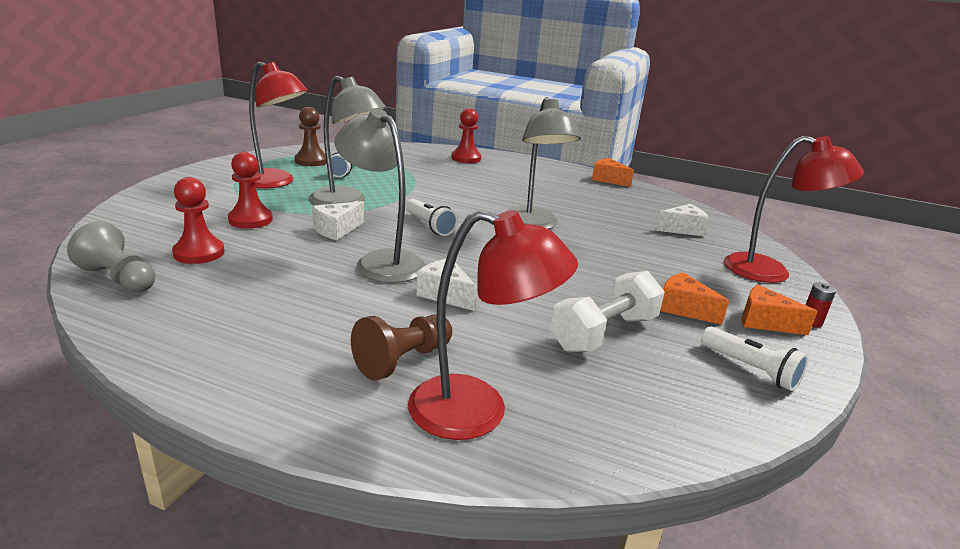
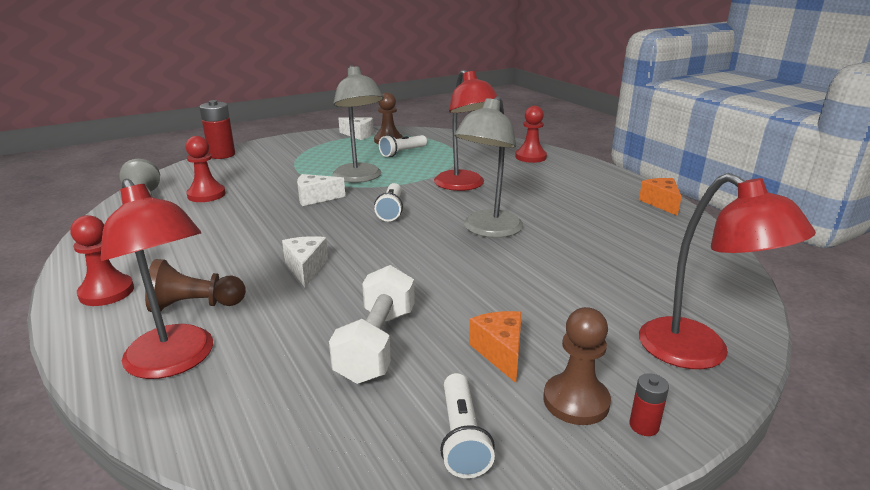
camera: 40 degrees right, 0 degrees up
(130, 205) = (222, 155): none -> red battery
(250, 220) = (272, 178): red pawn -> red pawn (106, 292)
(275, 182) = (334, 154): red lamp -> red lamp (464, 185)
(381, 261) = (305, 230): grey lamp -> none
(604, 333) = (377, 344): white dumbbell -> white dumbbell turned 75 degrees counterclockwise
(682, 229) = (660, 275): white cheese -> white cheese (358, 135)
(764, 322) = (576, 401): orange cheese -> brown pawn

